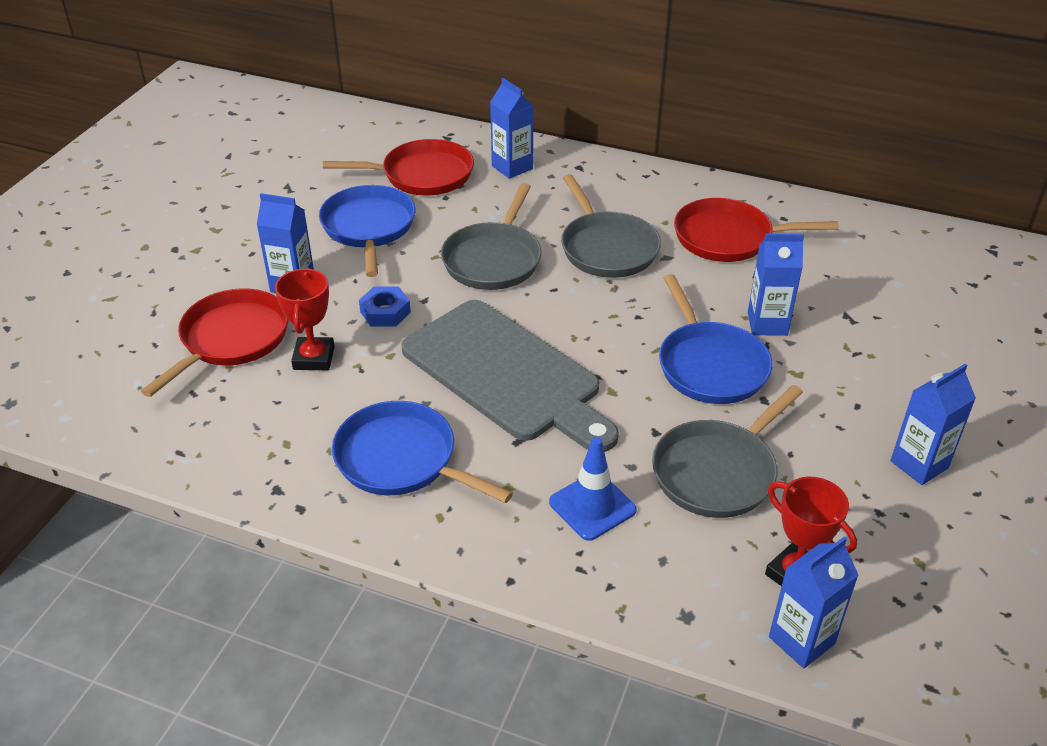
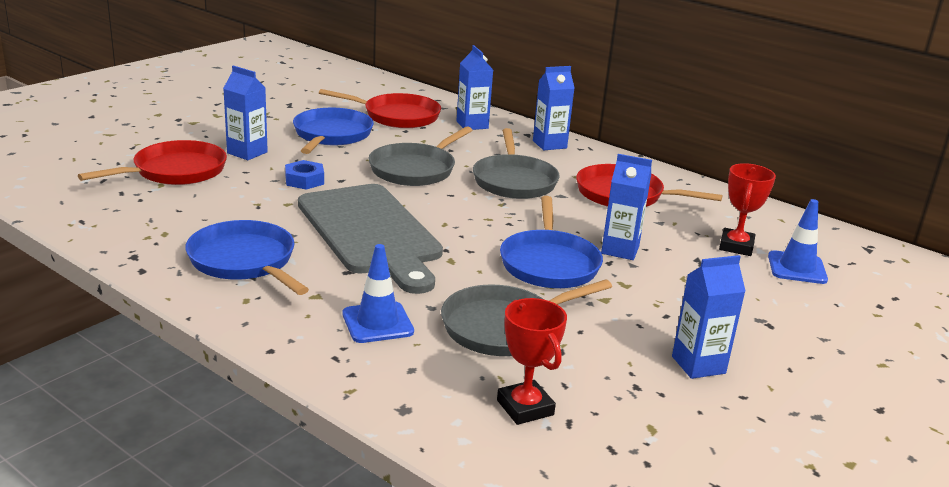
camera: 15 degrees right, 15 degrees down
(313, 358) = (227, 193): red trophy -> red trophy (736, 246)
(801, 640) = (497, 451): blue carton -> blue carton (549, 144)
(942, 299) = (797, 268): none -> blue traffic cone

